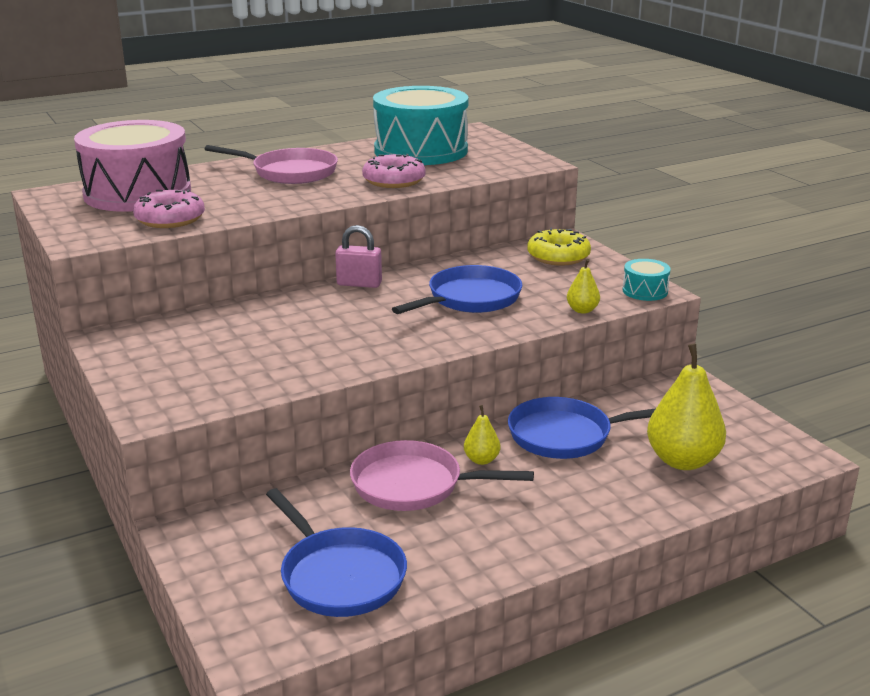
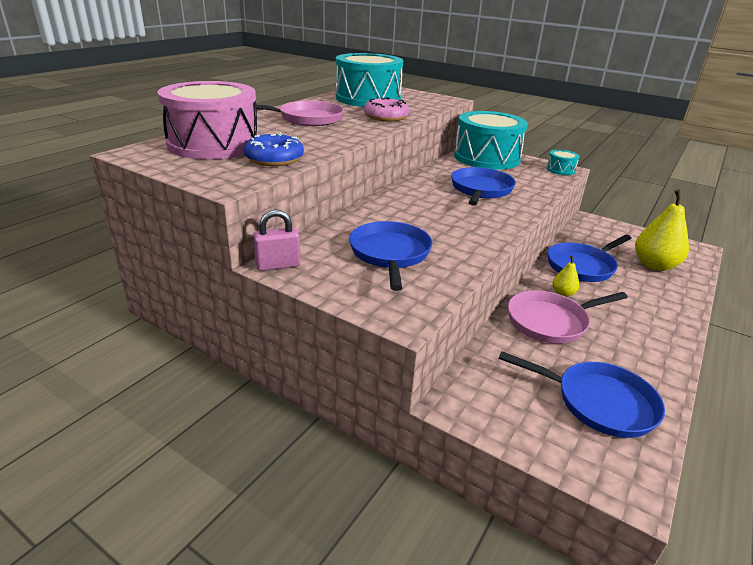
camera: 30 degrees left, 5 degrees up
(170, 219) = (274, 159): pink donut -> blue donut
(234, 351) = (390, 254): none -> blue pan
(359, 284) = (401, 192): pink padlock -> pink padlock (278, 265)
(558, 256) = (486, 158): yellow donut -> turquoise drum
(582, 310) = (549, 186): yellow pear -> none

